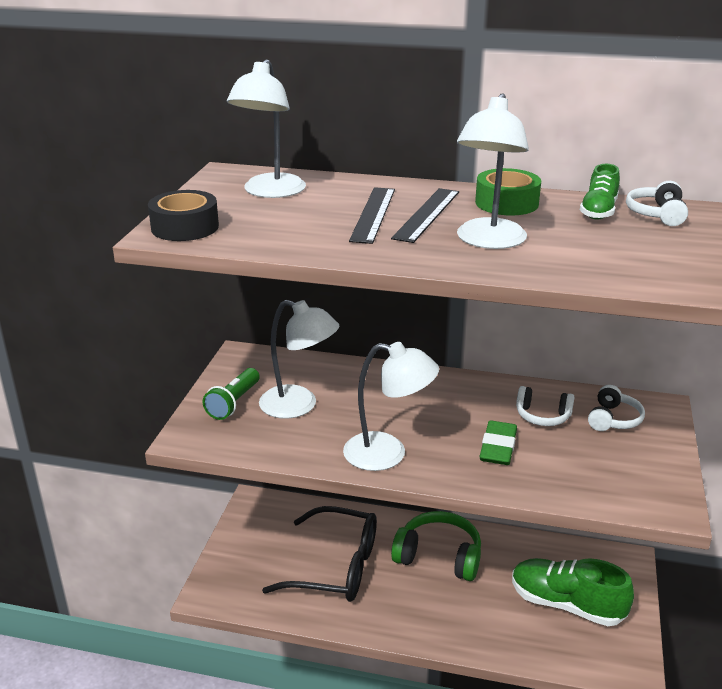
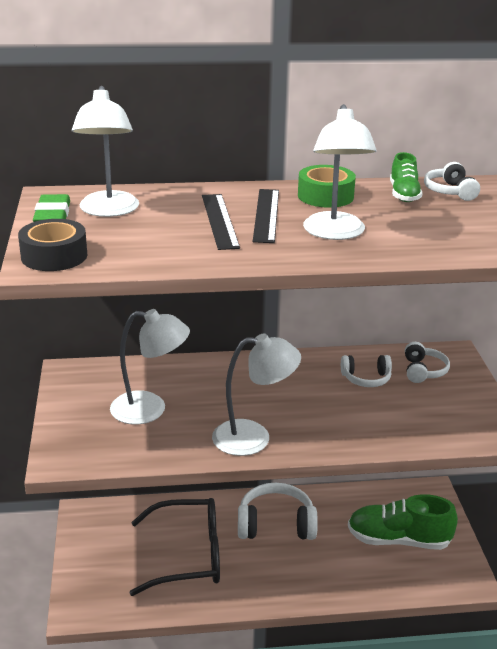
camera: 20 degrees left, 0 degrees up
(233, 403) = (86, 418): green flashlight -> none
(439, 556) = (276, 524): green headphones -> white headphones
(498, 447) = (343, 413): green eraser -> green eraser (52, 216)

